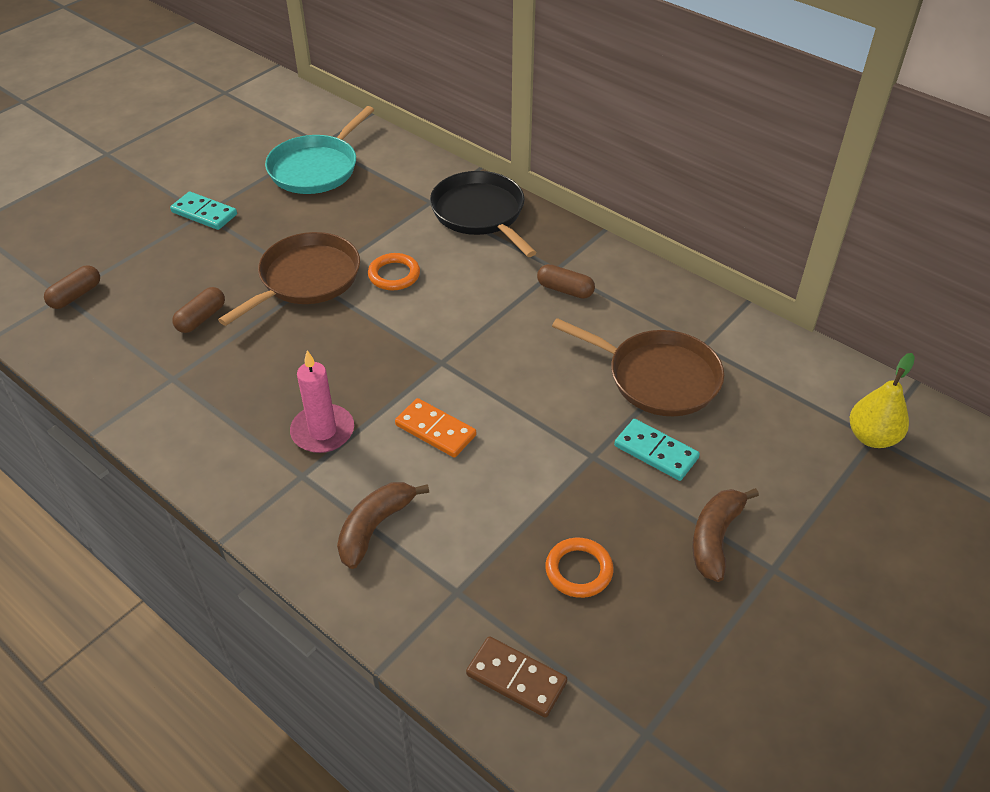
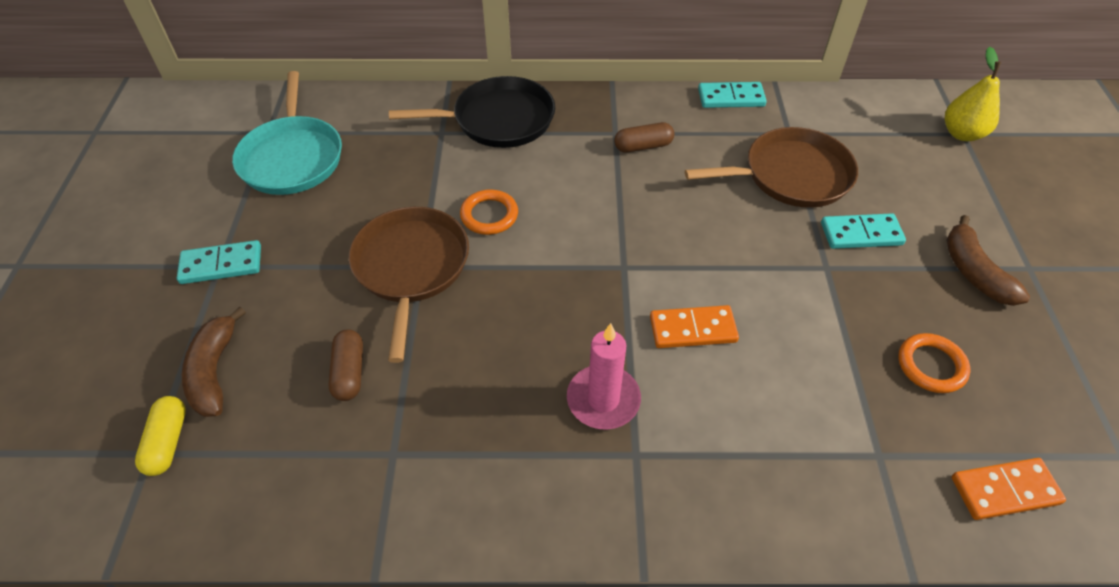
camera: 40 degrees left, 5 degrees up
(76, 295) = (168, 442): brown capsule -> yellow capsule
(375, 527) = (753, 453): brown banana -> brown banana (214, 371)
(480, 213) = (498, 120): black pan -> black pan turned 150 degrees clockwise
(516, 678) = (1004, 490): brown domino -> orange domino
(689, 293) = (731, 98): none -> turquoise domino

